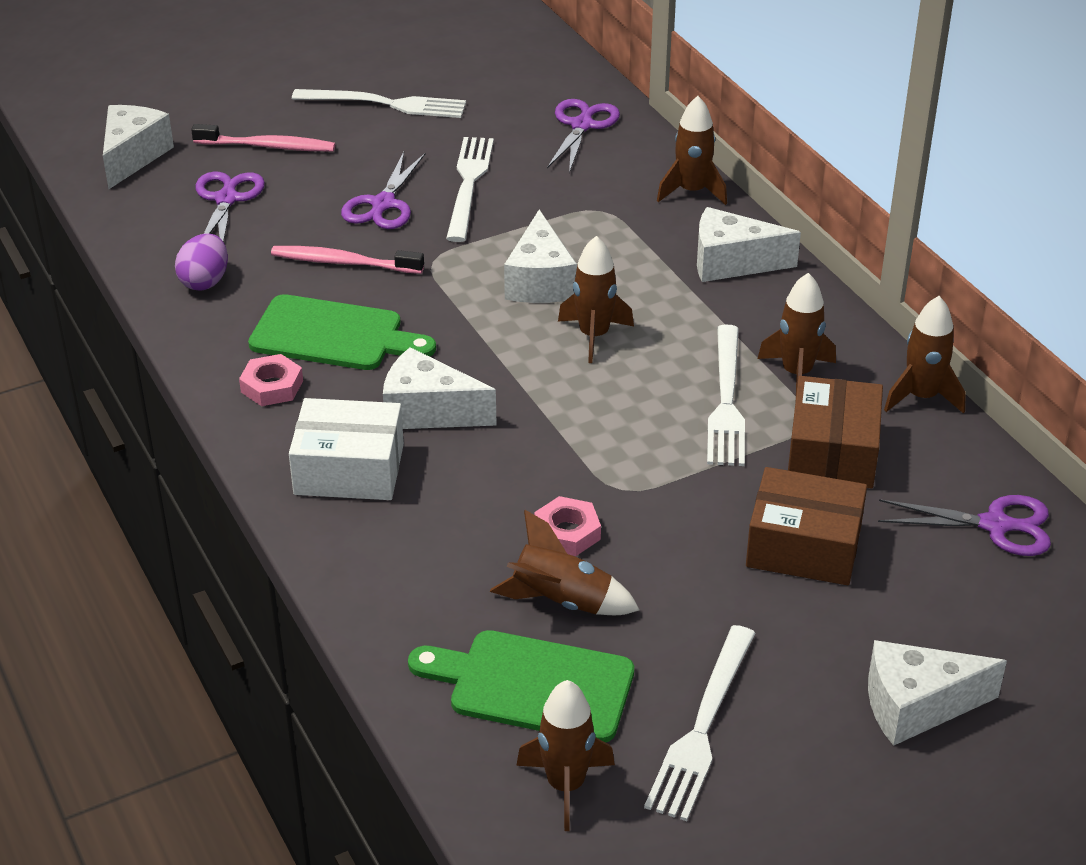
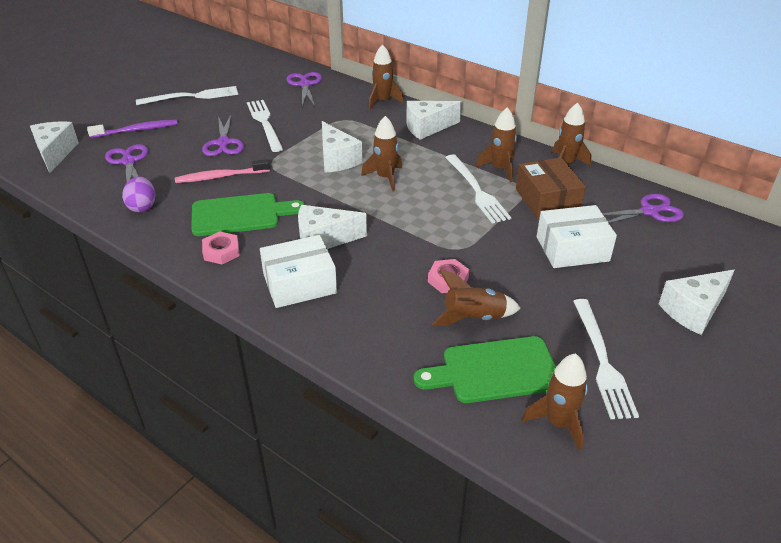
camera: 25 degrees left, 0 degrees up
(268, 146) = (136, 130): pink toothbrush -> purple toothbrush
(803, 546) = (572, 249): brown box -> white box

